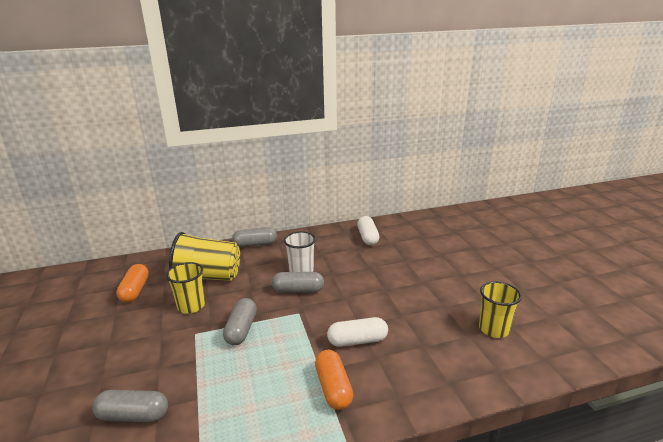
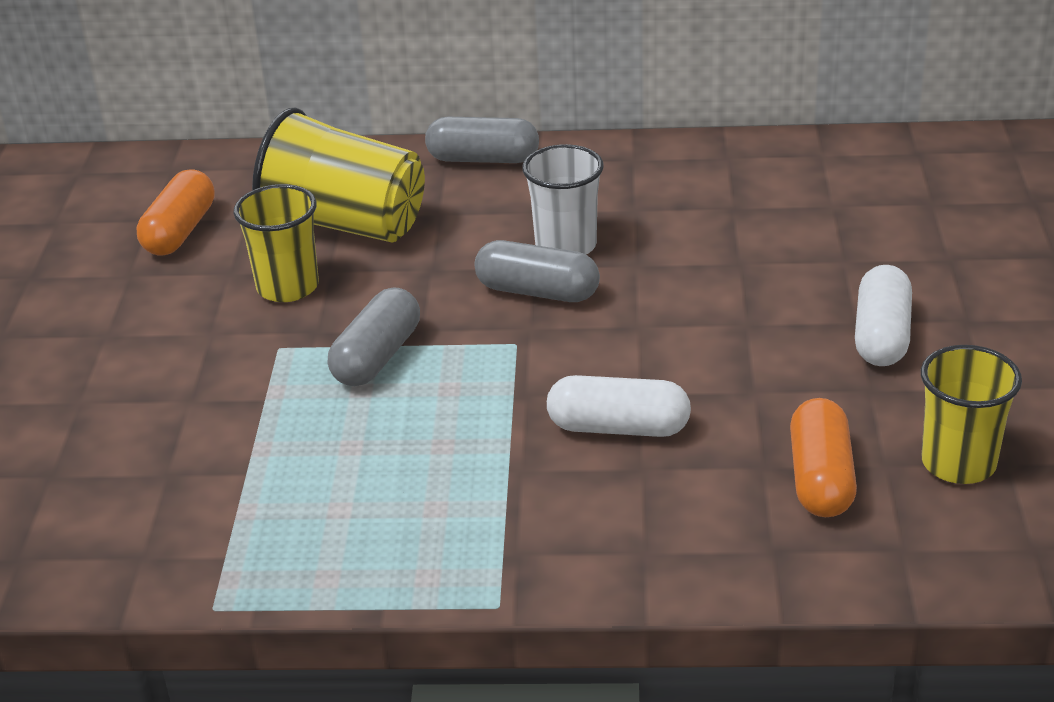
camera: 20 degrees right, 10 degrees up
(133, 415) = (123, 478): grey capsule -> none
(333, 388) = (519, 508): orange capsule -> orange capsule (820, 478)
(367, 237) = (779, 182): white capsule -> white capsule (881, 335)

